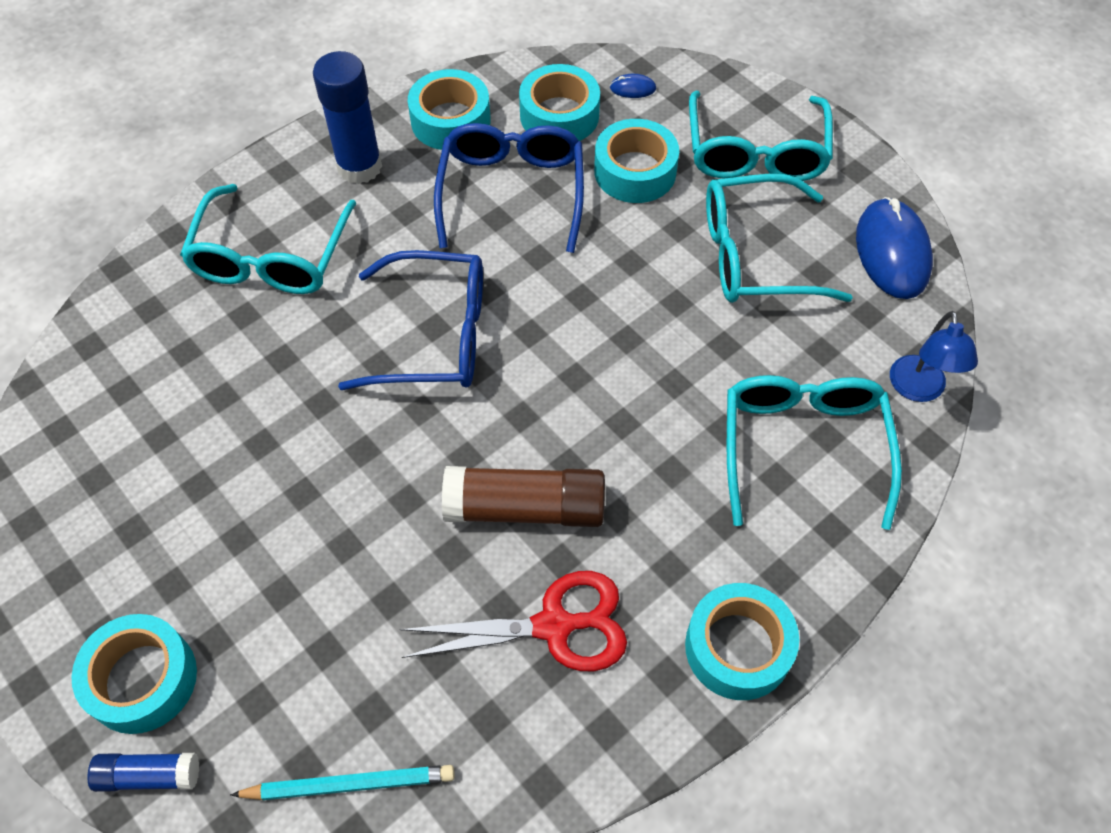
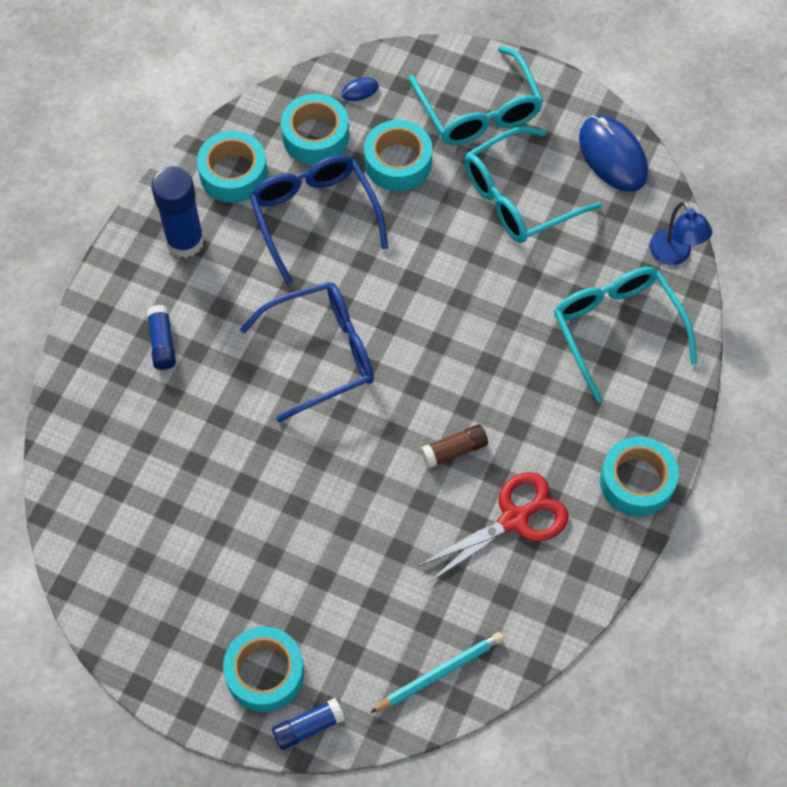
camera: 25 degrees left, 5 degrees up
(271, 257) = (162, 342): turquoise glasses -> blue glue stick
(525, 508) = (454, 450): brown glue stick -> brown glue stick, size x0.56

